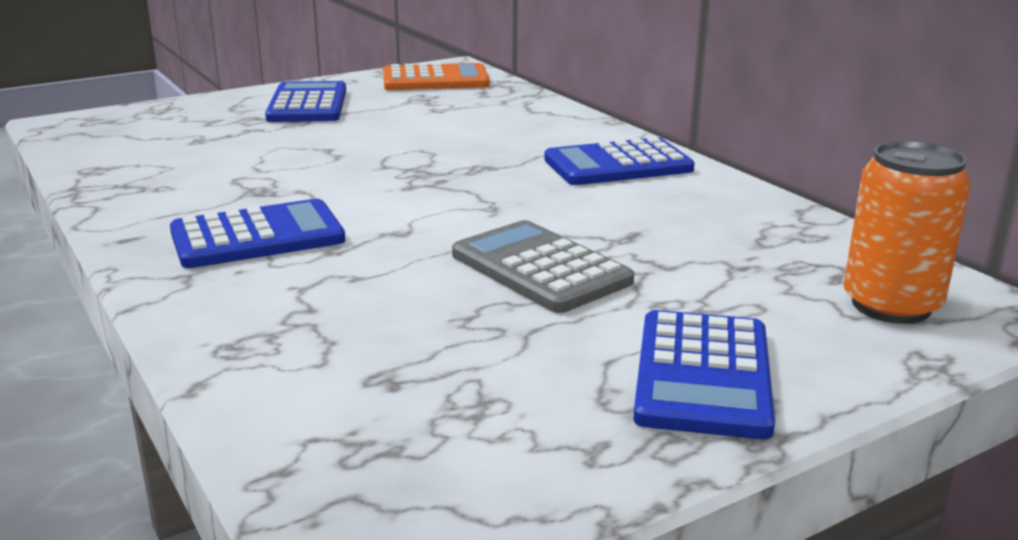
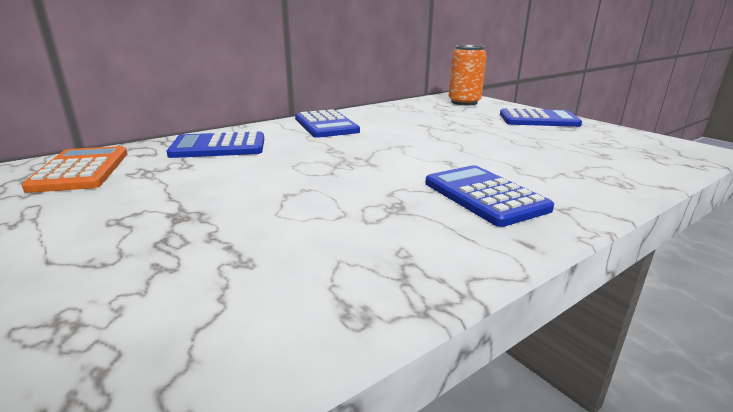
camera: 95 degrees left, 0 degrees up
(308, 104) = (127, 217): blue calculator -> blue calculator (218, 147)
(540, 268) = (472, 136): grey calculator -> none

